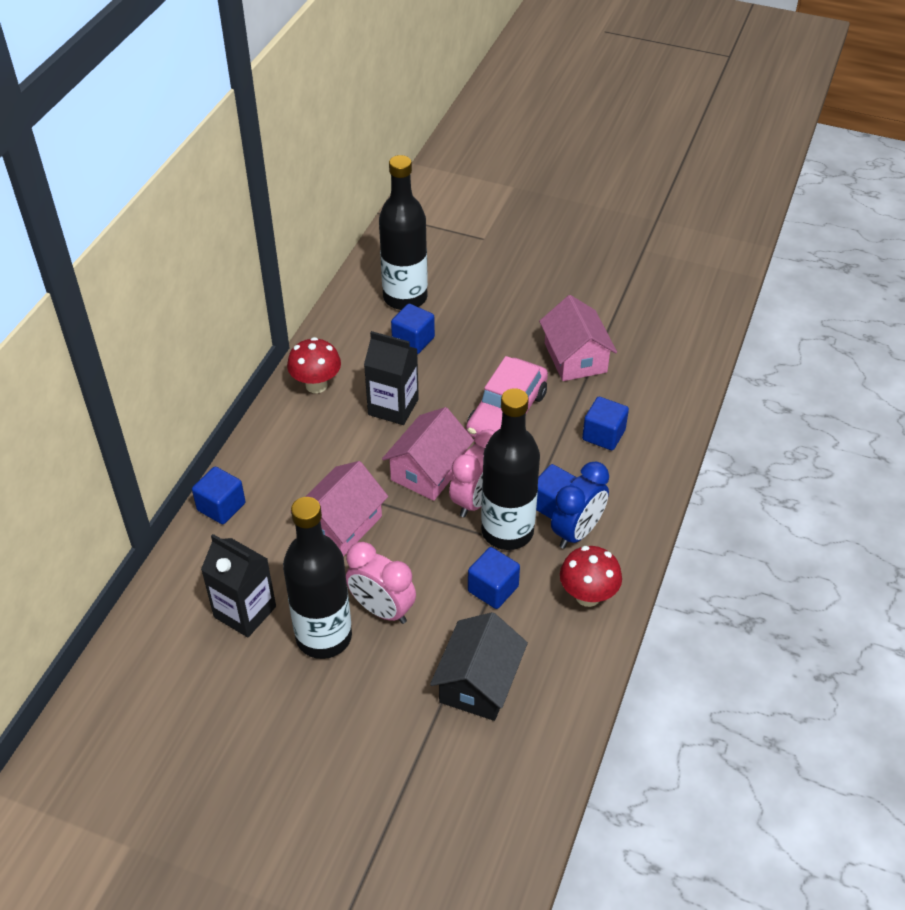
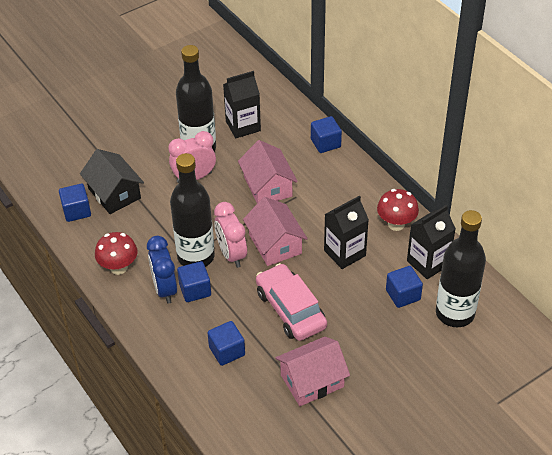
camera: 125 degrees right, 0 degrees up
(354, 340) = (428, 263): none -> black carton
(493, 589) = (163, 229): blue cube -> blue cube (76, 211)
(575, 357) = (312, 381): pink house -> pink house turned 45 degrees counterclockwise

